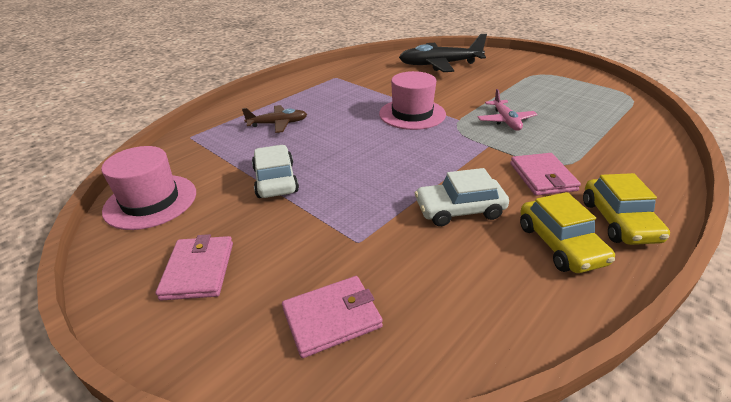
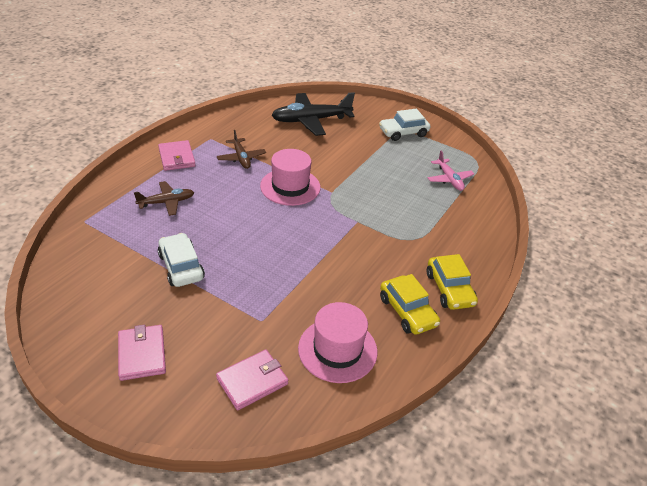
camera: 15 degrees left, 5 degrees up
(151, 201) = (75, 295): pink hat -> pink hat (337, 350)
(363, 91) = (241, 158): none -> brown plane
(459, 210) = (336, 287): white car -> white car (403, 133)
(506, 121) = (372, 193): pink plane -> pink plane (449, 179)
(542, 177) = (399, 252): pink wallet -> pink wallet (177, 157)

